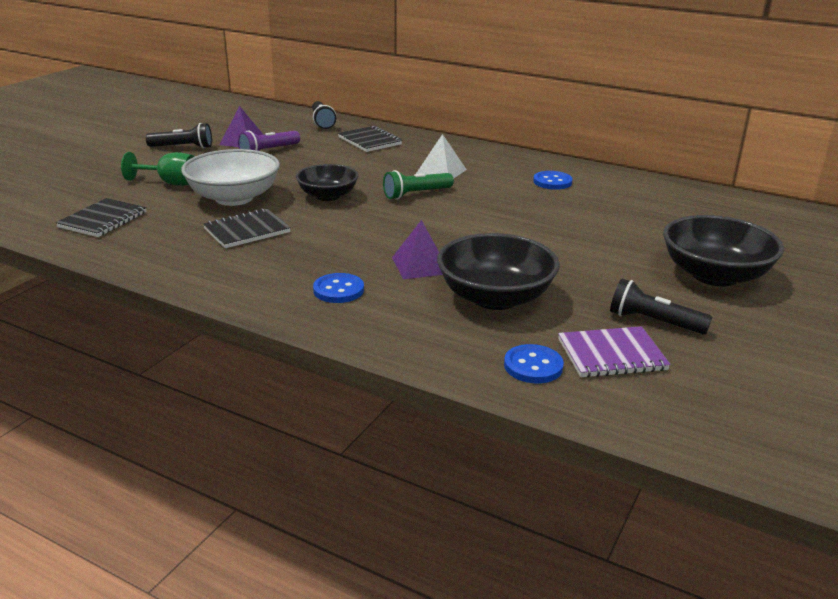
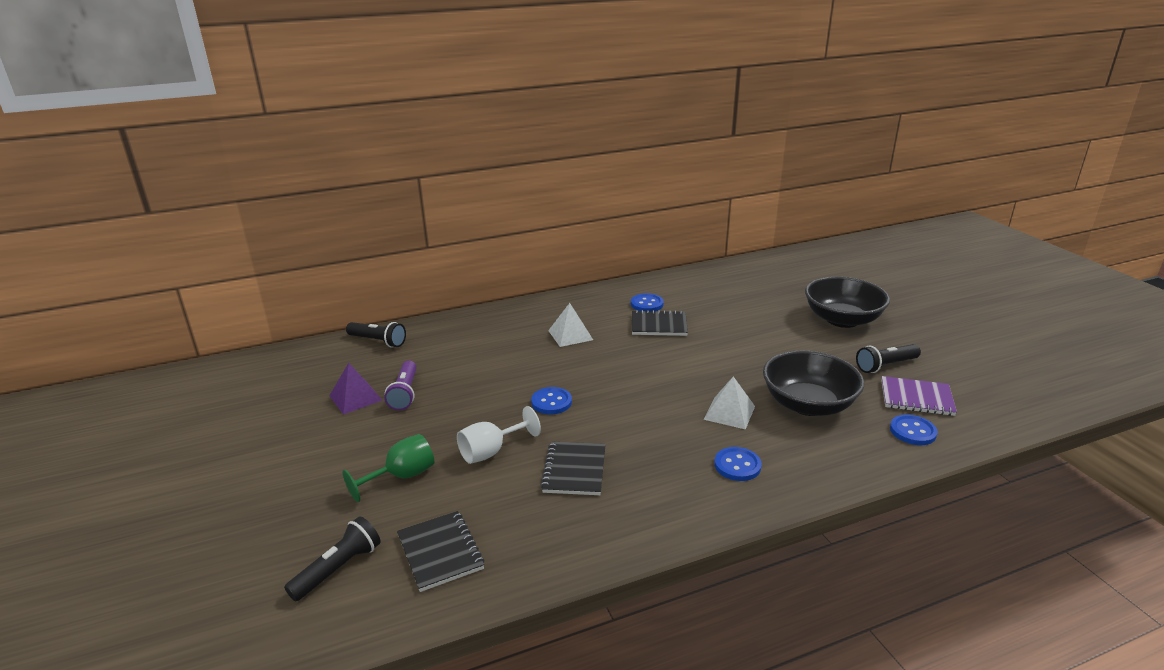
camera: 50 degrees left, 0 degrees up
(183, 147) = (315, 437): black flashlight -> black flashlight (338, 569)
(234, 198) = (491, 451): white bowl -> white goblet
(328, 196) = (551, 402): black bowl -> blue button
(370, 141) = (460, 337): black notebook -> black notebook (659, 325)
(416, 194) = (600, 362): green flashlight -> none
(420, 265) = (729, 412): purple pyramid -> white pyramid
(611, 355) = (916, 398): purple notebook -> purple notebook turned 75 degrees clockwise

